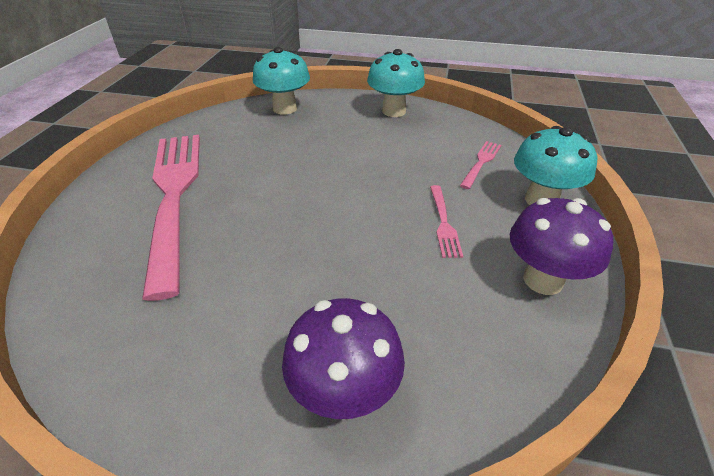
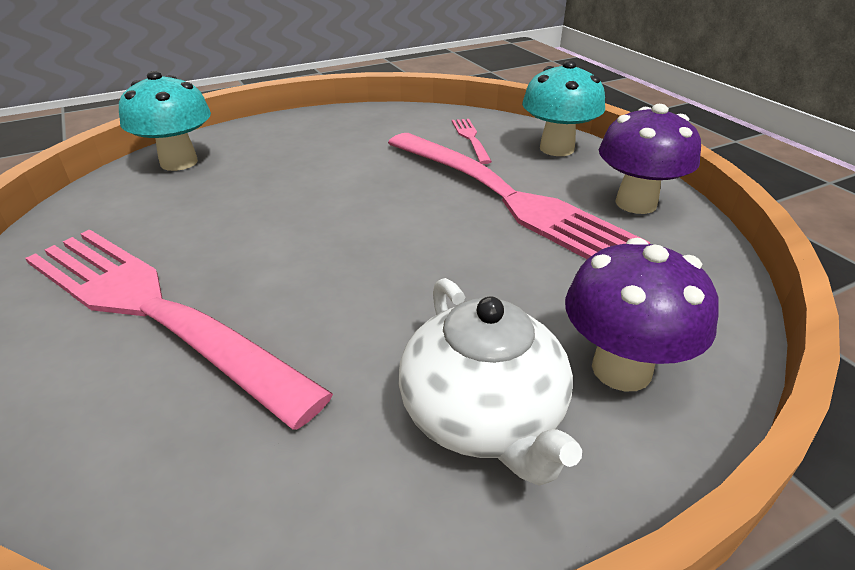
camera: 40 degrees left, 5 degrees down
(230, 360) = (483, 416): none -> white teapot
(394, 111) = (322, 124): turquoise mushroom -> none
(444, 223) = (507, 198): pink fork -> pink fork, size x2.49

